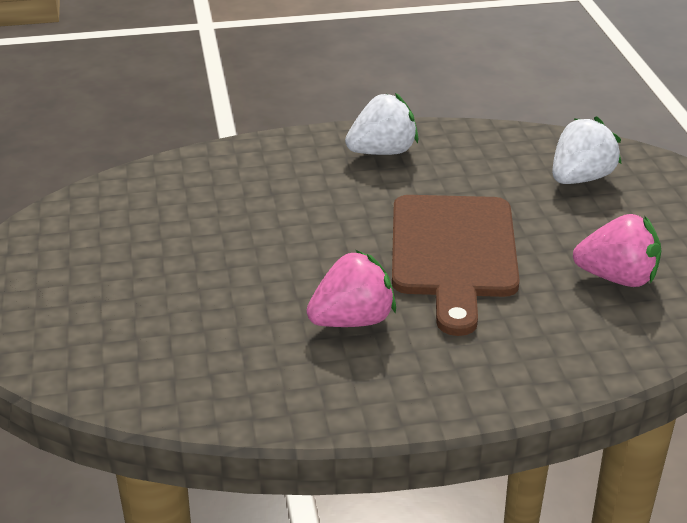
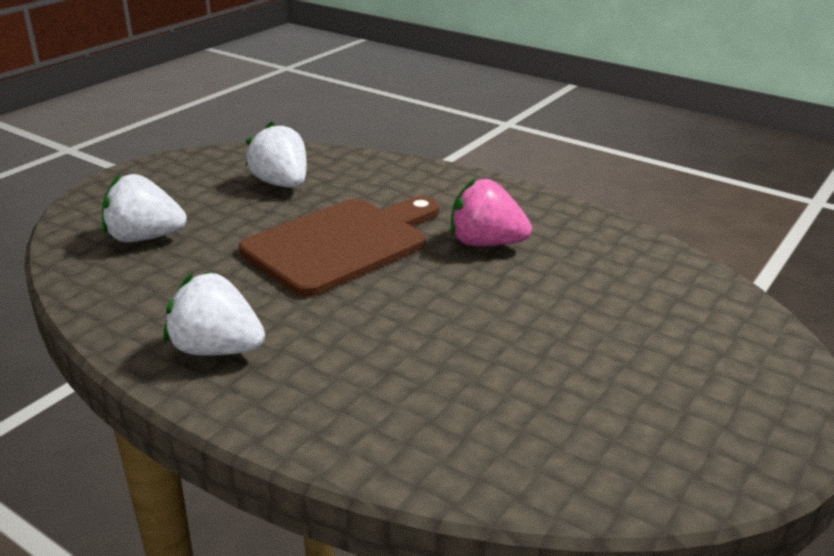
camera: 135 degrees left, 5 degrees down
(617, 278) = (281, 184): pink strawberry -> white strawberry

